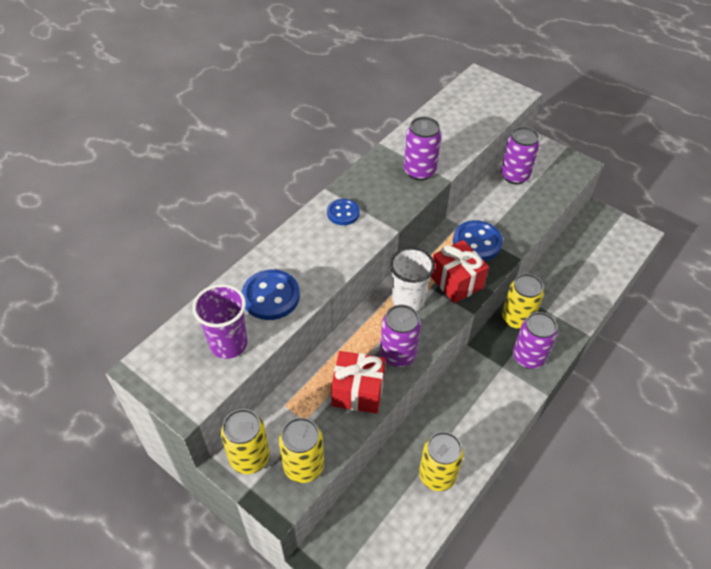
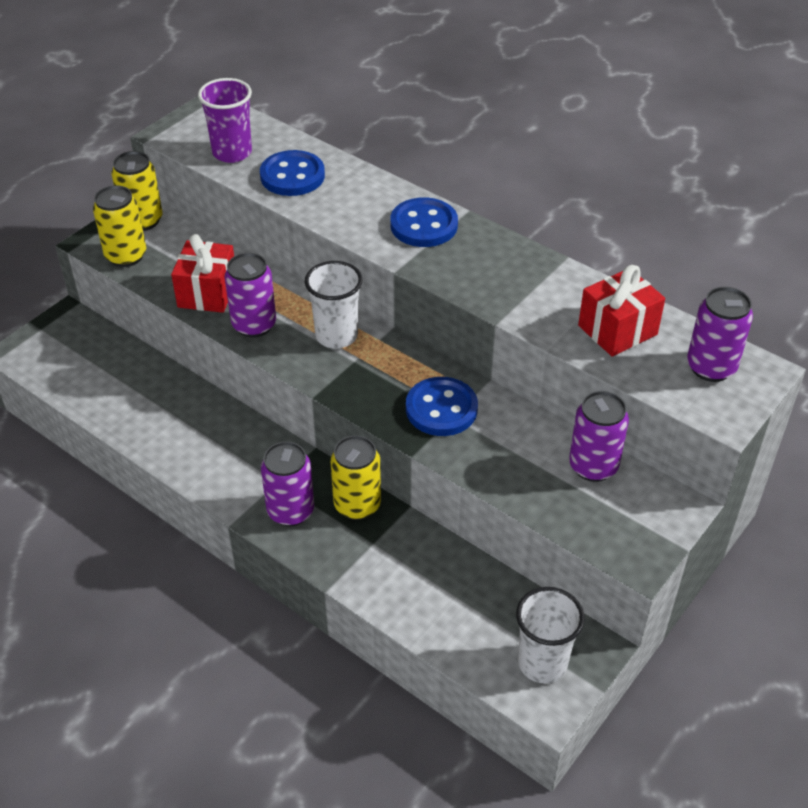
camera: 90 degrees right, 5 degrees down
(343, 213) = (424, 225): blue button -> blue button, size x1.60
(419, 171) = (511, 294): purple can -> purple can (711, 367)
(437, 475) = (134, 408): yellow can -> none
(456, 282) = (367, 383): red gift -> red gift (617, 330)
(613, 234) = (542, 663): none -> white cup

